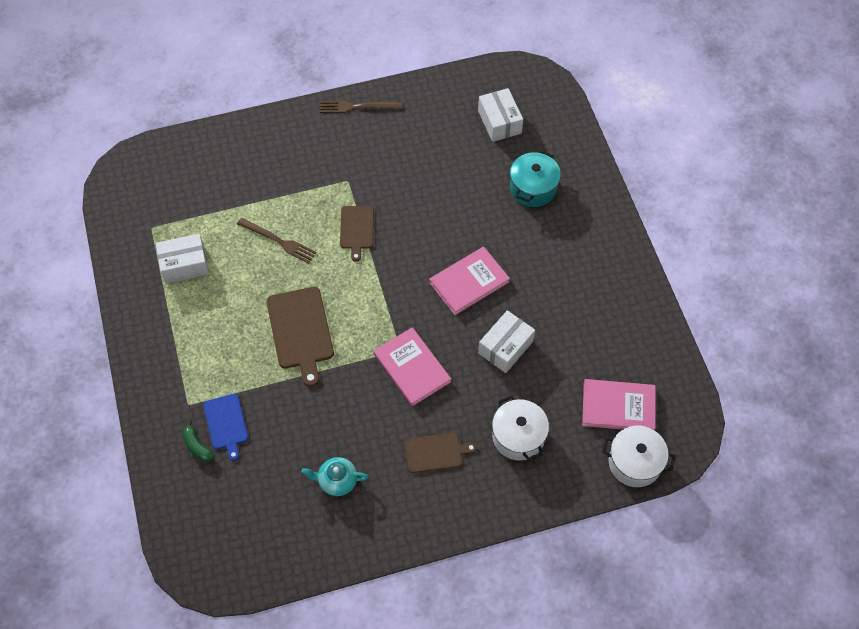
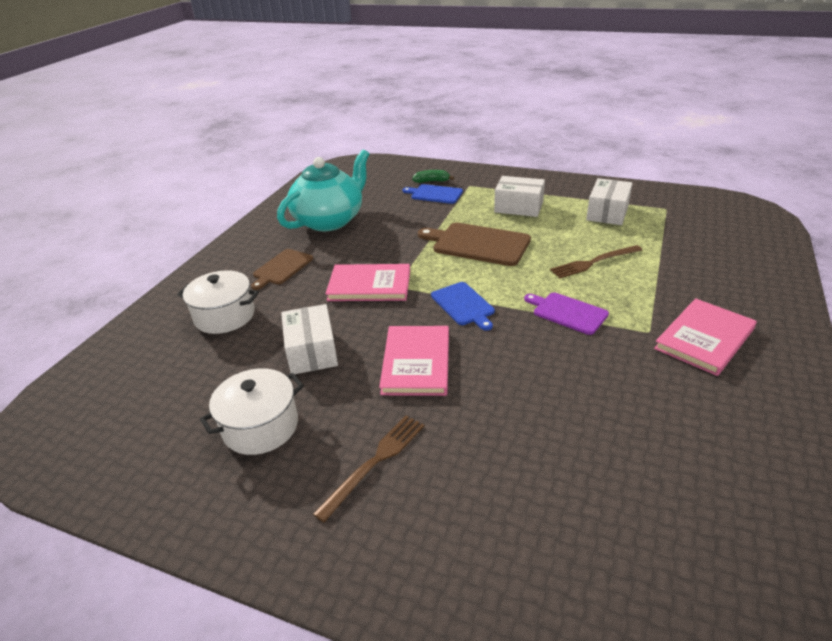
camera: 130 degrees right, 25 degrees down
(337, 481) = (330, 220): turquoise teapot -> turquoise teapot, size x2.08
(357, 106) = (792, 389): brown fork -> brown fork (375, 462)
(357, 229) = (567, 312): brown cutting board -> purple cutting board
(391, 292) = (463, 305): none -> blue cutting board
(499, 122) = (679, 546): white box -> white box (518, 207)
(533, 188) = (501, 507): turquoise pot -> none
(618, 407) = (141, 399): pink book -> pink book (704, 339)
(634, 462) = (85, 377): white pot -> white pot (260, 427)

